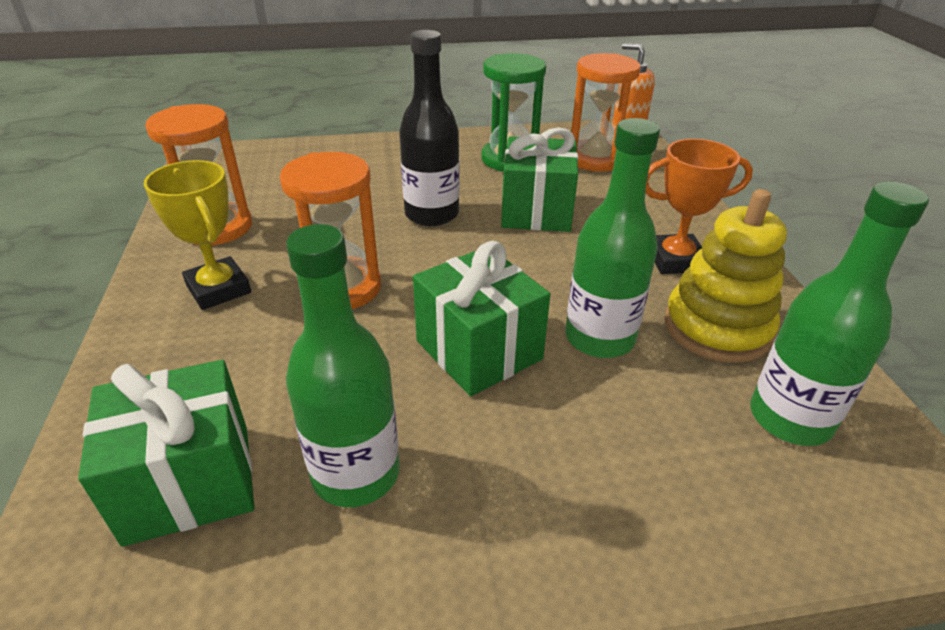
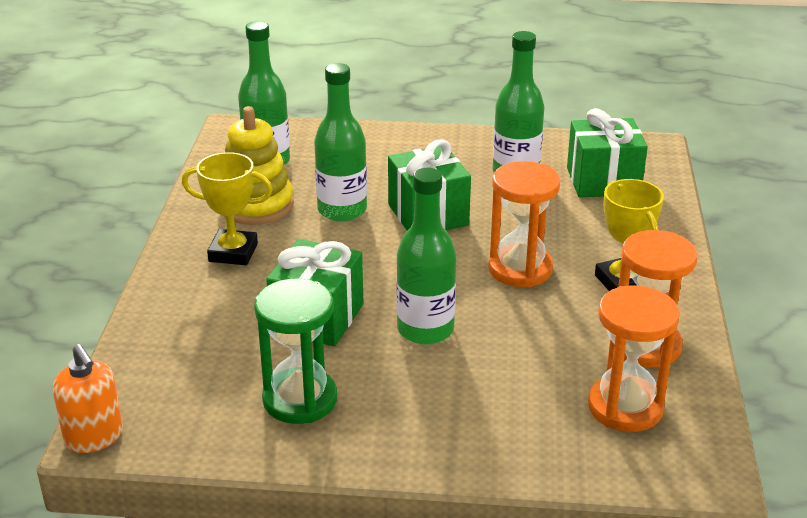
camera: 165 degrees left, 5 degrees down
(431, 214) = (425, 330): black bottle -> green bottle
(595, 159) = (194, 383): orange hourglass -> orange hourglass (625, 407)
(675, 260) = (233, 252): orange trophy -> yellow trophy

